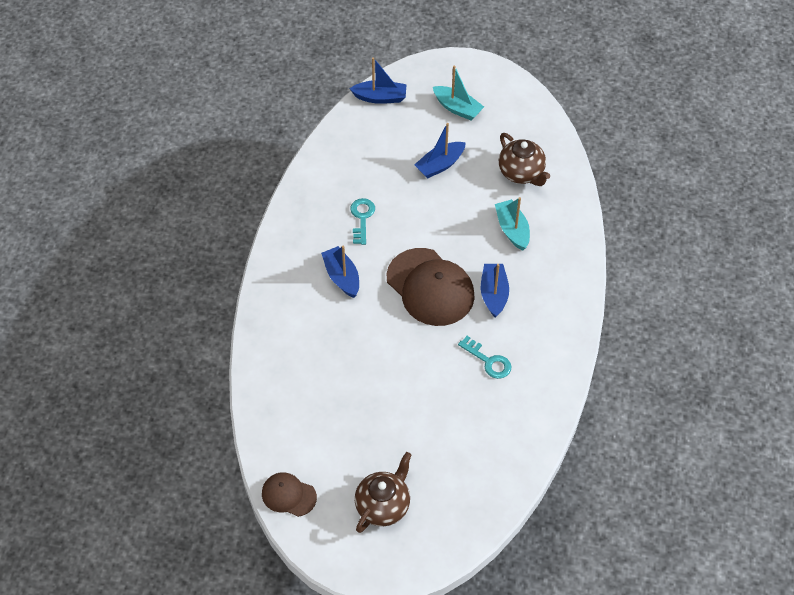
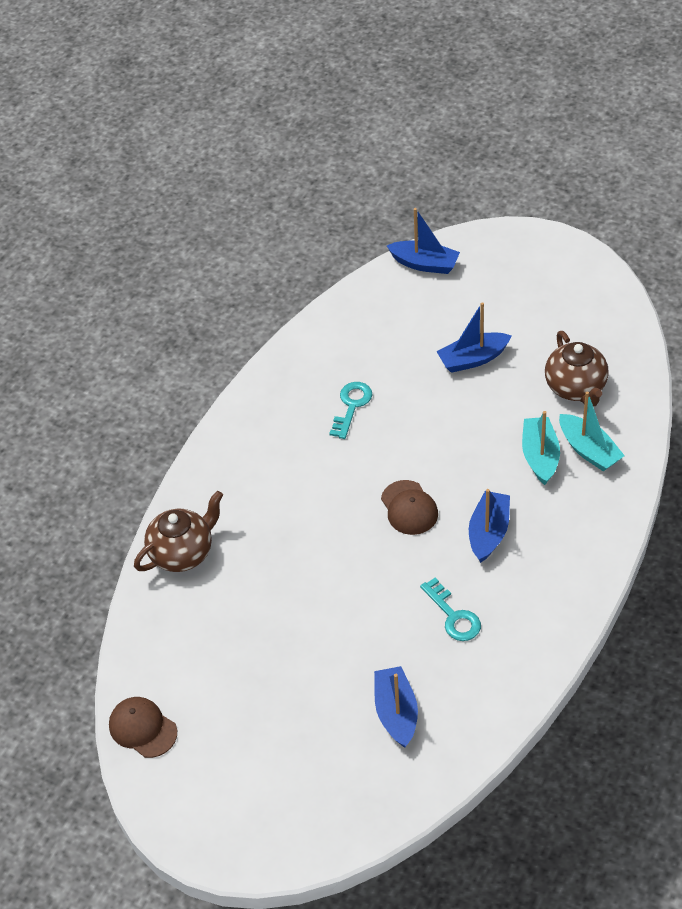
camera: 20 degrees right, 5 degrees down
(342, 277) = (302, 473): blue boat -> blue boat (396, 712)
(383, 506) = (256, 769): brown teapot -> brown teapot (182, 553)
(430, 287) = (409, 508): brown cap -> brown cap, size x0.53
(457, 108) = (518, 293): turquoise boat -> turquoise boat (588, 450)

